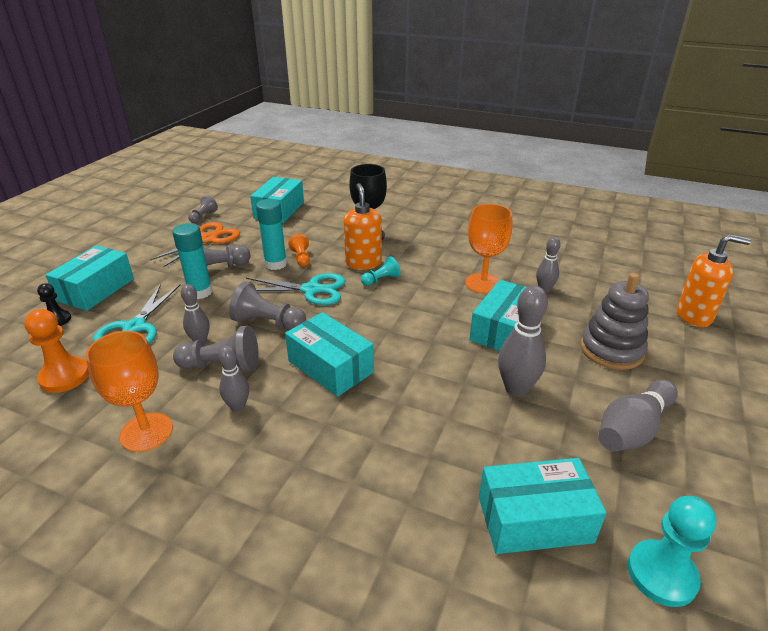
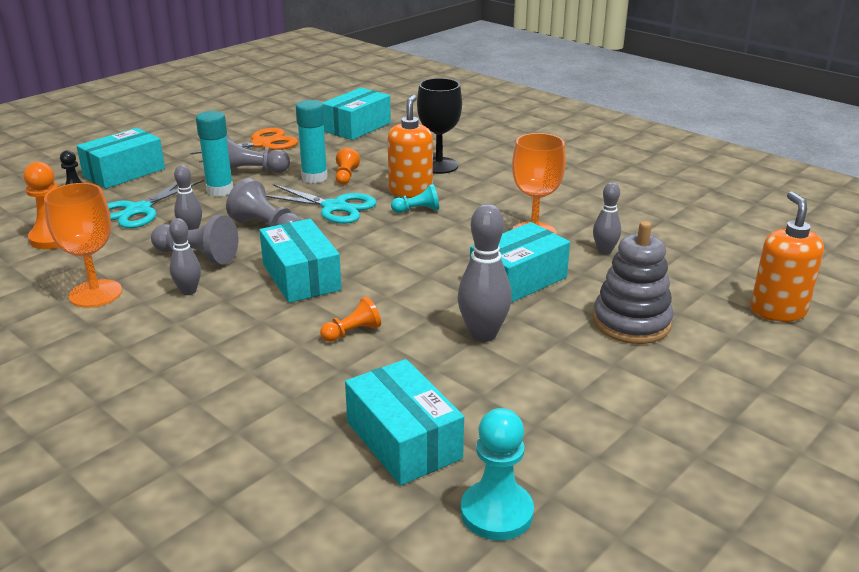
camera: 20 degrees right, 5 degrees down
(203, 217) = (271, 122): grey pawn -> none
(412, 414) = (352, 332): none -> orange pawn
(534, 519) = (403, 440): turquoise box -> turquoise box turned 45 degrees clockwise
(632, 429) = (584, 396): grey bowling pin -> none
(694, 316) = (777, 311): orange soap dispenser -> orange soap dispenser turned 120 degrees counterclockwise

